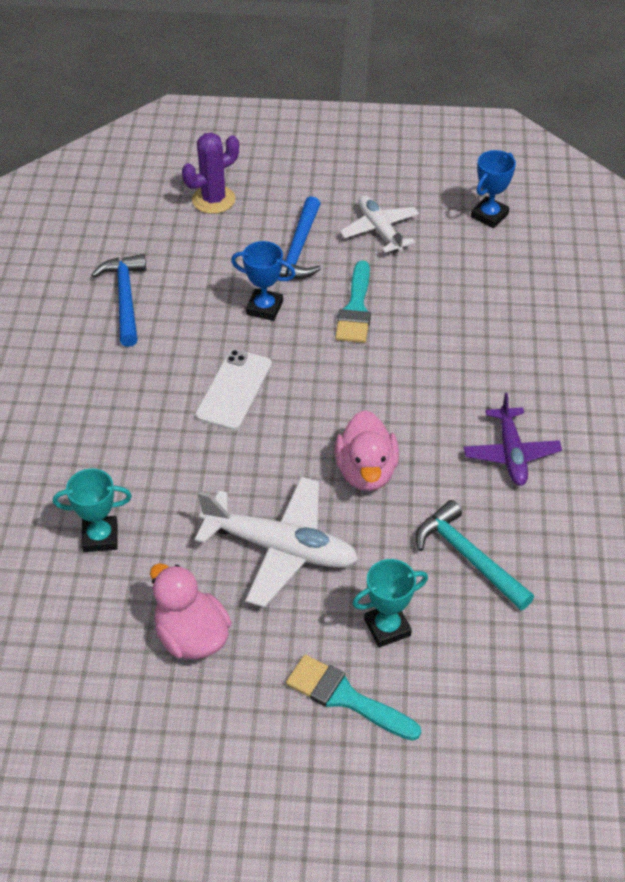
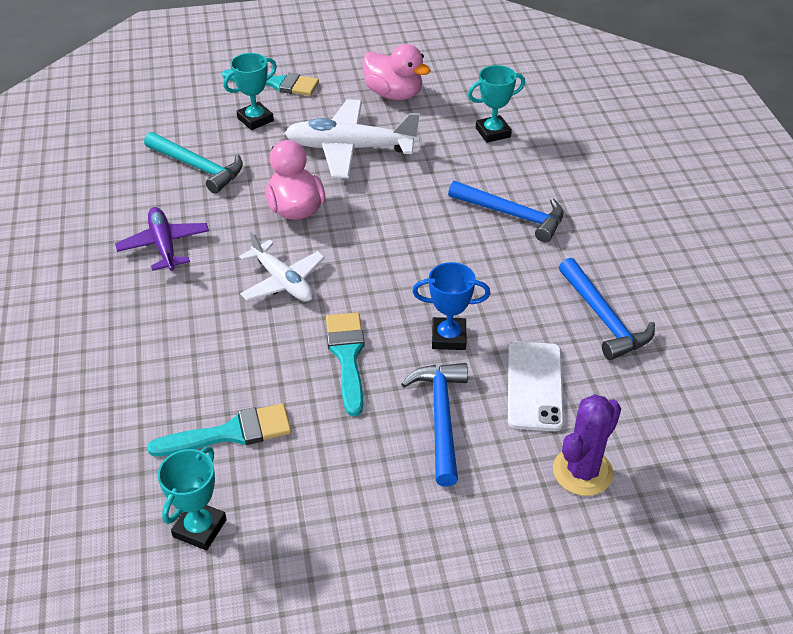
camera: 165 degrees right, 5 degrees down
(143, 416) = (512, 215): none -> blue hammer
(234, 390) = (441, 251): white phone -> white phone (535, 386)
(379, 230) = (346, 470): white plane -> white plane (283, 281)
(461, 269) = (230, 433): none -> turquoise brush
(489, 215) = (200, 528): blue trophy -> turquoise trophy

